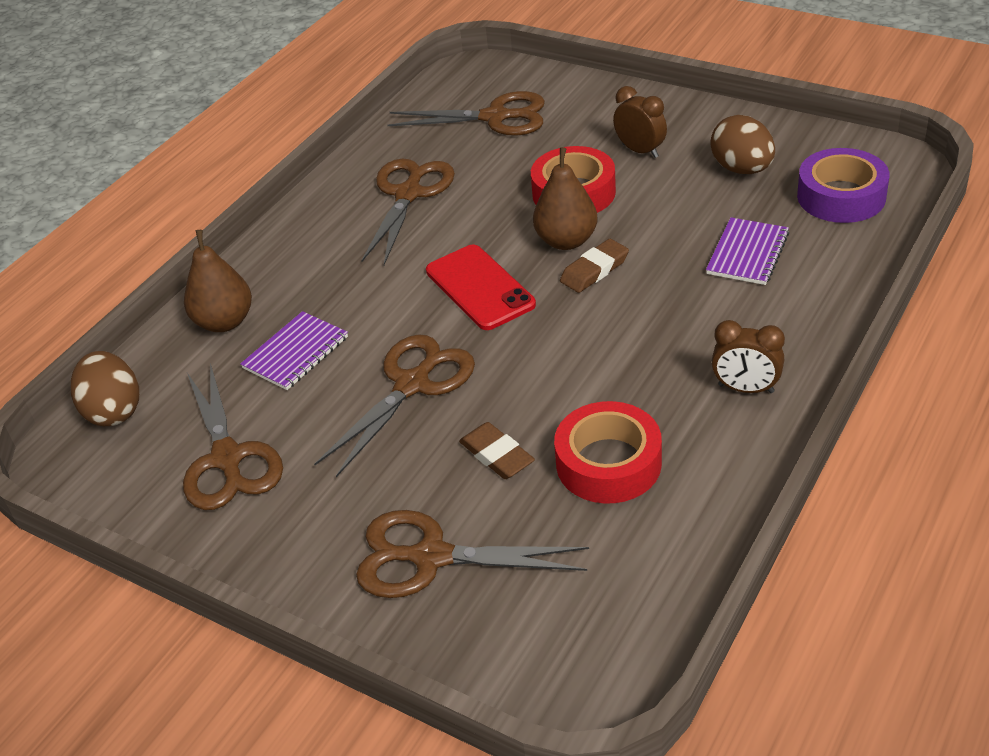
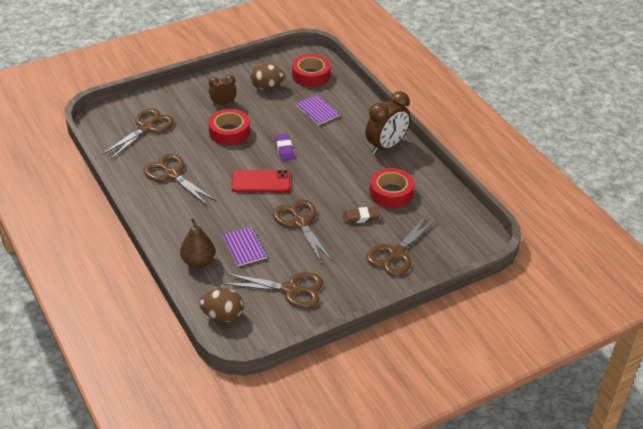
camera: 65 degrees left, 0 degrees up
(566, 241) = (258, 148): brown pear -> none
(594, 270) = (284, 149): brown eraser -> purple eraser
(746, 389) = (386, 146): brown clock -> brown clock, size x1.72
(841, 196) = (311, 75): purple tape -> red tape

